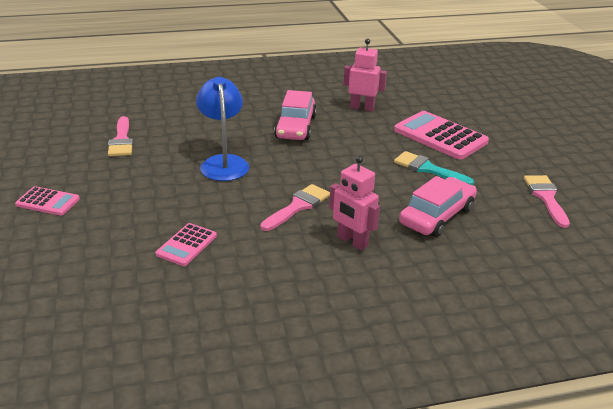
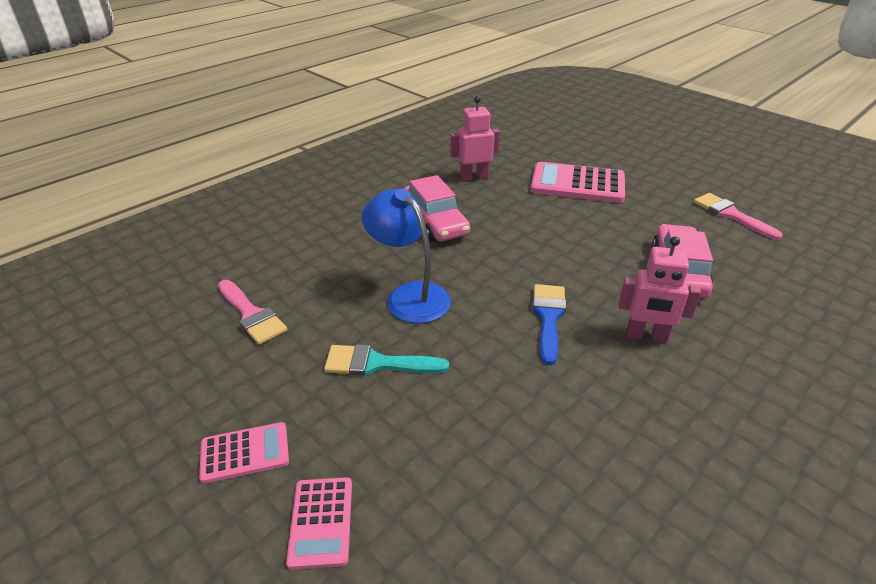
camera: 30 degrees left, 5 degrees up
(186, 245) = (493, 427): pink calculator -> pink calculator (321, 522)
(298, 206) = (548, 317): pink brush -> blue brush
(428, 169) = (609, 223): turquoise brush -> turquoise brush (377, 363)

